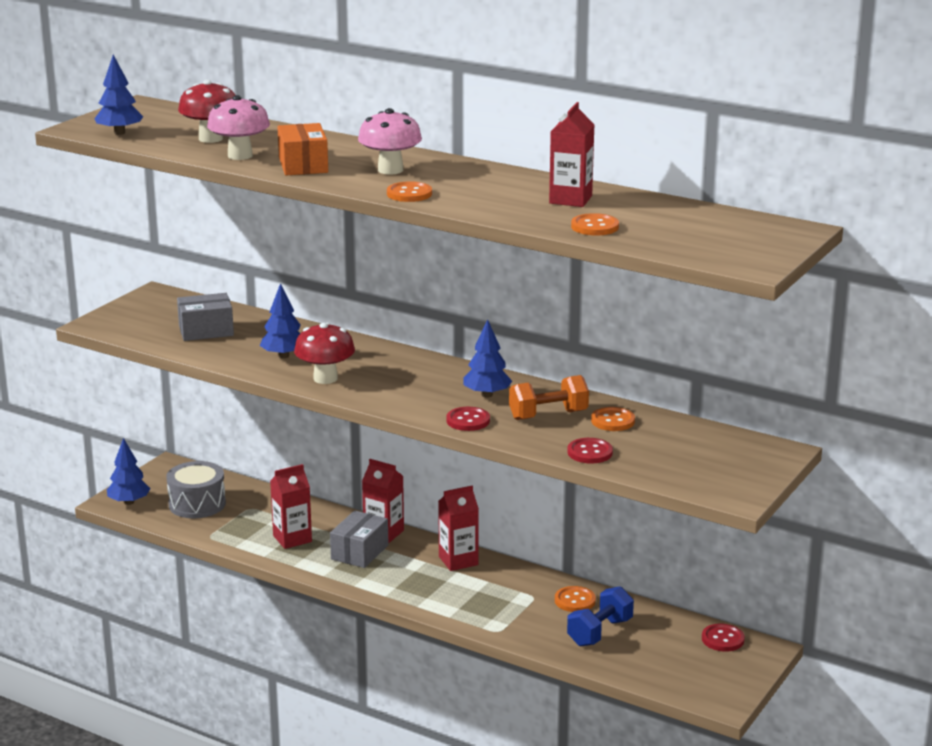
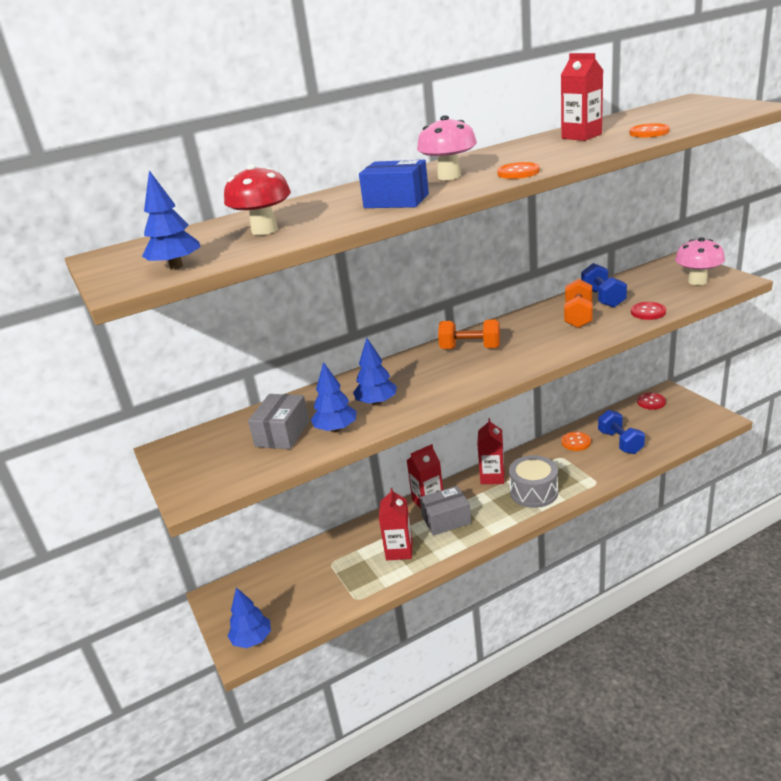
camera: 55 degrees left, 5 degrees up
(197, 504) = (296, 594): grey drum -> grey drum (534, 492)
(240, 156) = (334, 221): pink mushroom -> pink mushroom (697, 281)
(303, 165) = (396, 201): orange box -> blue box
(325, 378) = (440, 390): red mushroom -> none
(359, 552) = (446, 520): grey box -> grey box turned 75 degrees counterclockwise
(425, 374) = (470, 348): none -> orange dumbbell
(468, 421) = (566, 345): red button -> none
(487, 395) = (527, 332): blue tree -> blue tree (336, 429)
(612, 421) = (602, 298): orange button -> blue dumbbell

